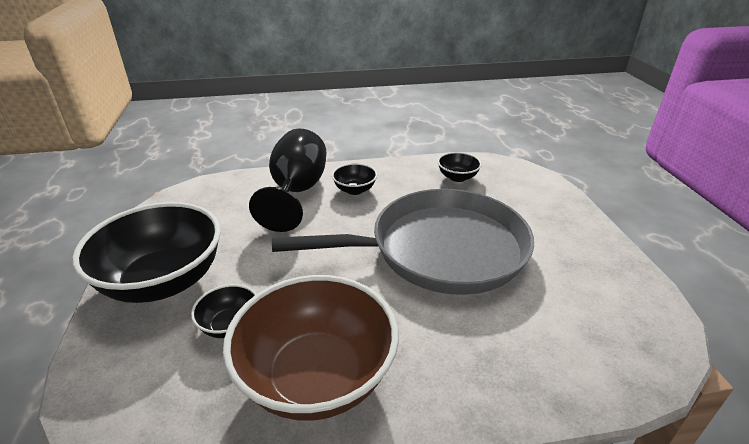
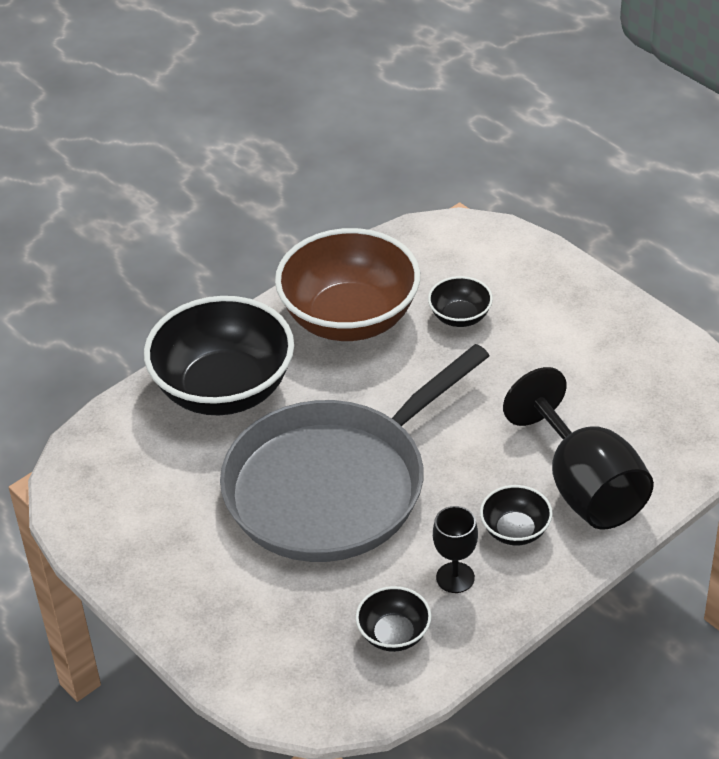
camera: 150 degrees right, 10 degrees up
(163, 281) = (571, 318): black bowl -> black bowl (224, 389)
(406, 185) = (455, 577): none -> black goblet

